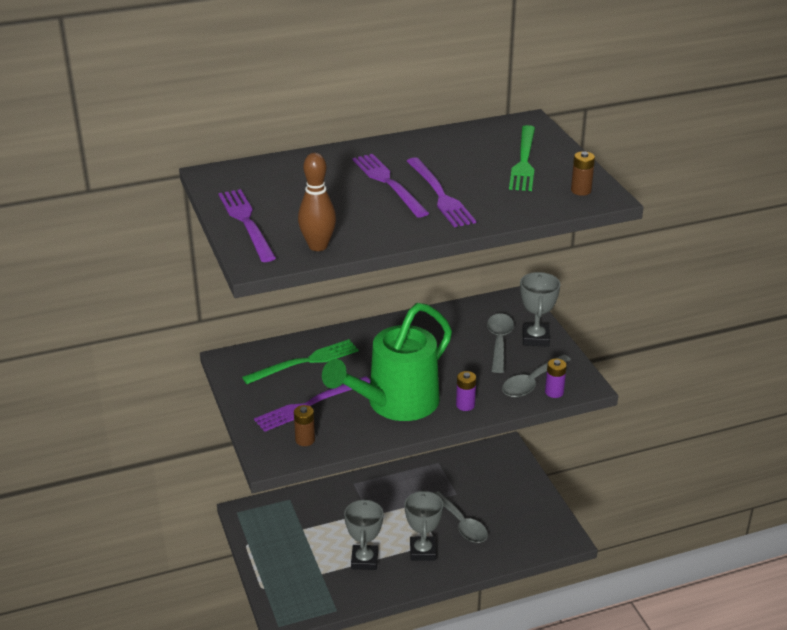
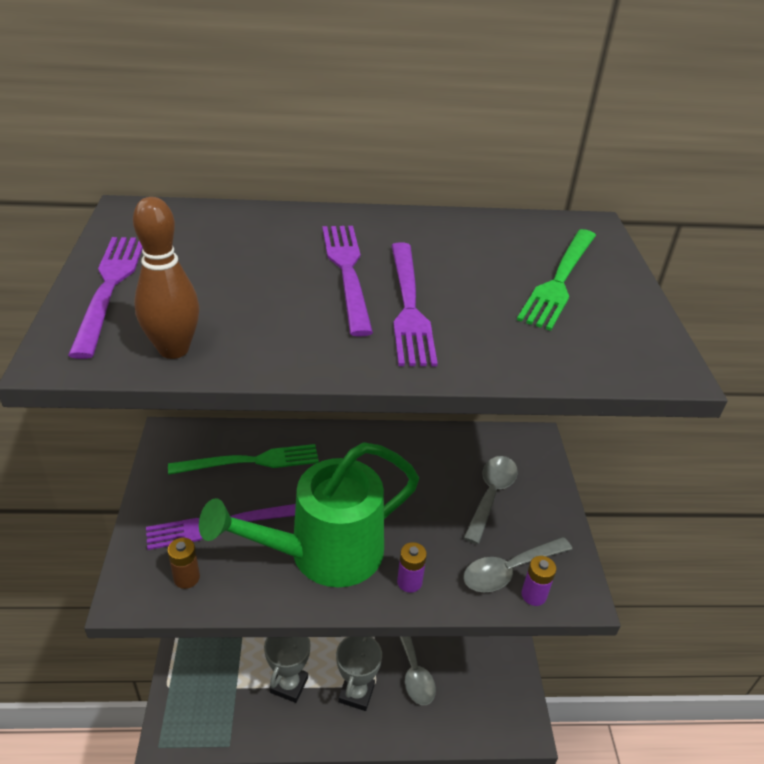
camera: 15 degrees right, 5 degrees up
(535, 338) = (538, 502): grey trophy -> none
(581, 190) = (629, 348): brown battery -> none

